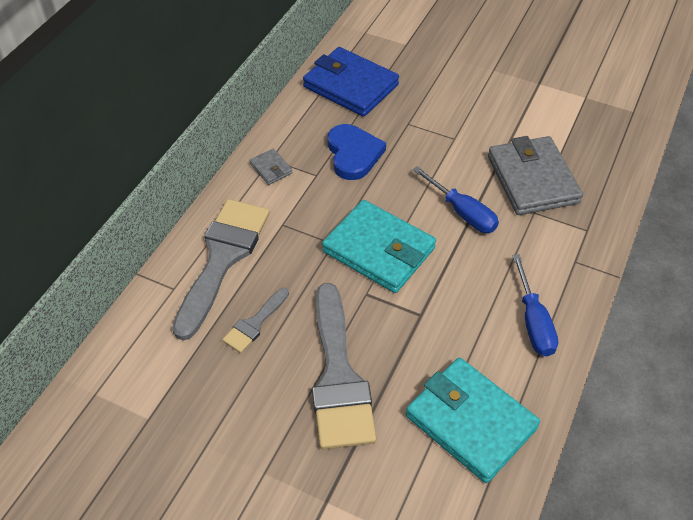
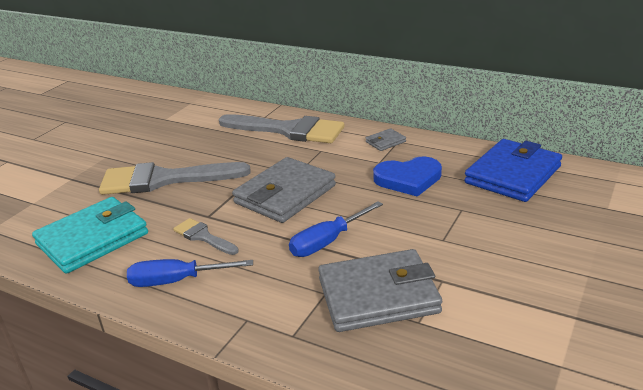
camera: 95 degrees right, 20 degrees down
(254, 323) = (224, 146): grey brush -> grey brush (203, 237)
(379, 250) = (285, 194): turquoise wallet -> grey wallet

